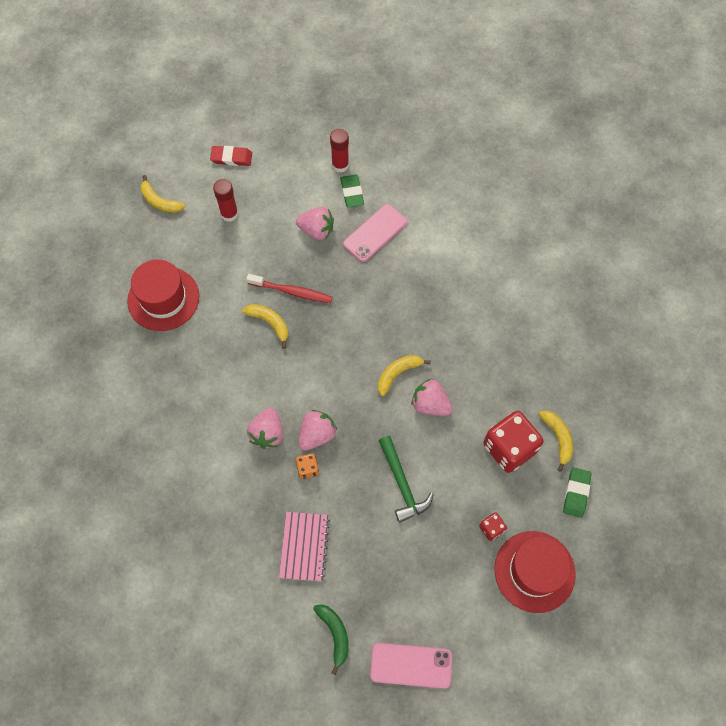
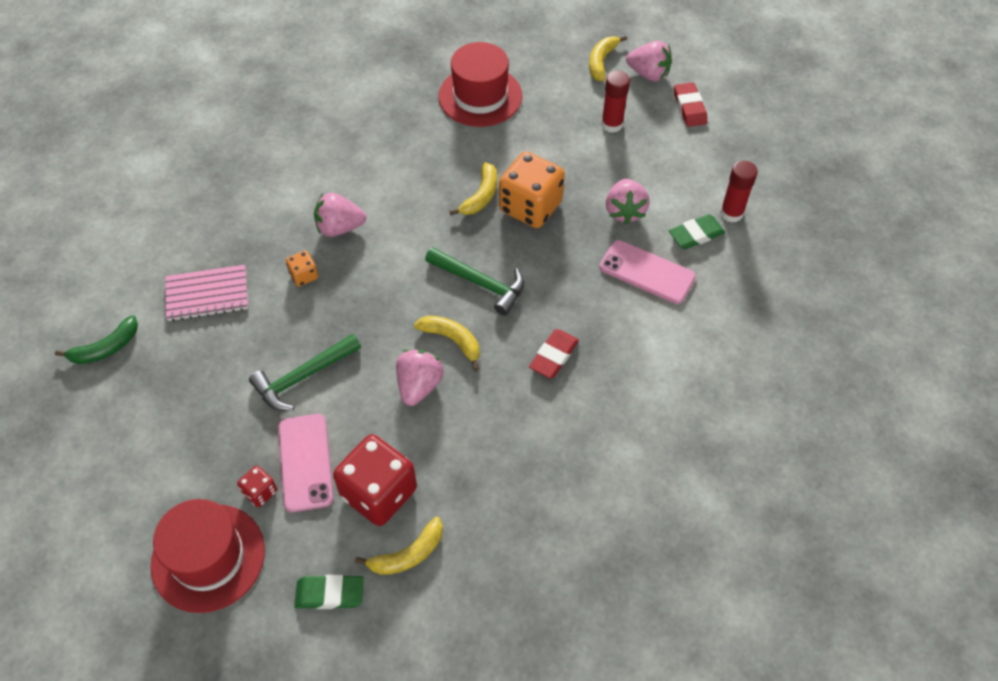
camera: 75 degrees right, 10 degrees down
(292, 291) = (530, 207): red toothbrush -> orange dice
(317, 435) = (349, 275): pink strawberry -> pink strawberry (648, 74)
(353, 343) = (480, 283): none -> green hammer
(411, 665) = (74, 435): pink phone -> pink phone (305, 462)
(428, 311) = (554, 356): none -> red eraser

